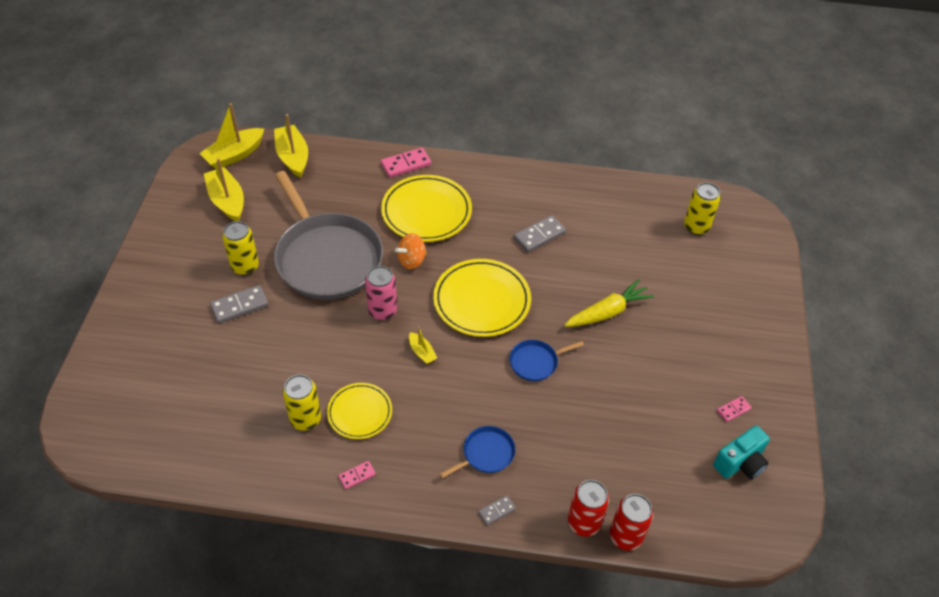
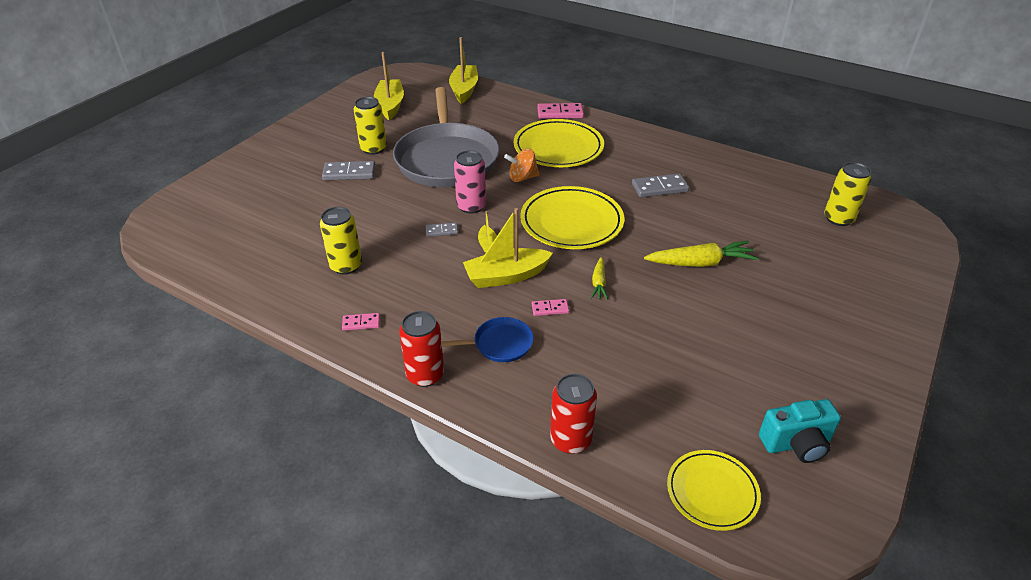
camera: 25 degrees right, 10 degrees down
(234, 155) = (417, 79): yellow boat -> yellow boat (506, 276)
(359, 413) = (398, 275): yellow plate -> yellow plate (712, 492)
(496, 511) = (480, 397): grey domino -> grey domino (442, 231)
(536, 362) = (598, 283): blue pan -> yellow carrot
(625, 536) = (613, 470): red can -> red can (425, 375)
(733, 410) = (811, 388): pink domino -> pink domino (550, 309)

